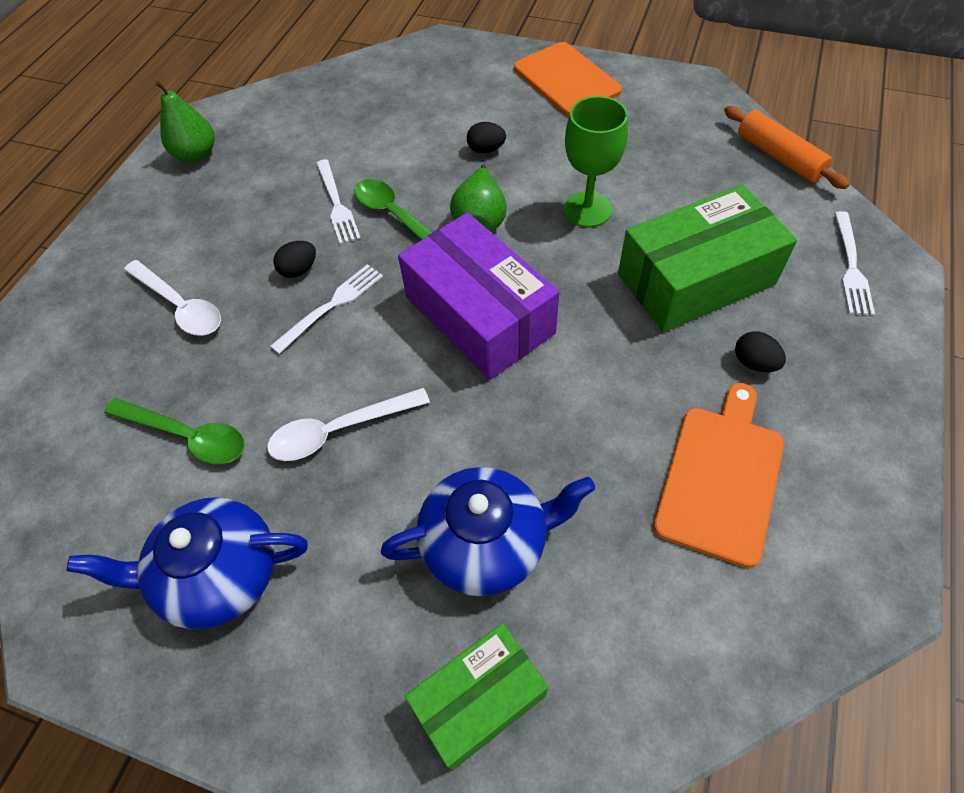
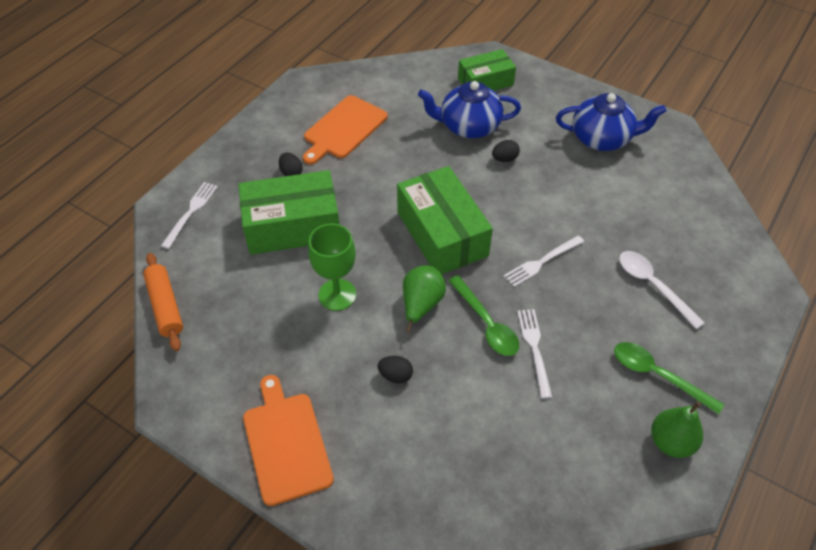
camera: 170 degrees left, 5 degrees down
(187, 436) = (631, 202): green spoon -> green spoon (657, 375)
(299, 270) = (565, 295): black egg -> black egg (504, 159)
(339, 430) = (539, 187): white spoon -> none
(479, 315) = (442, 234): purple box -> green box

